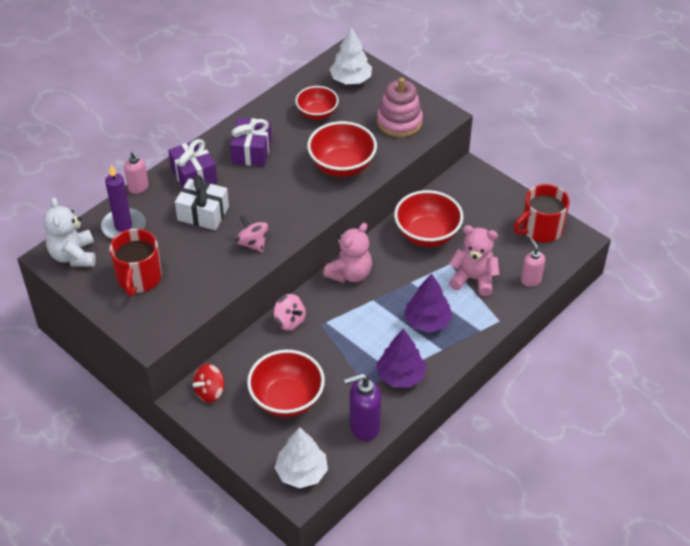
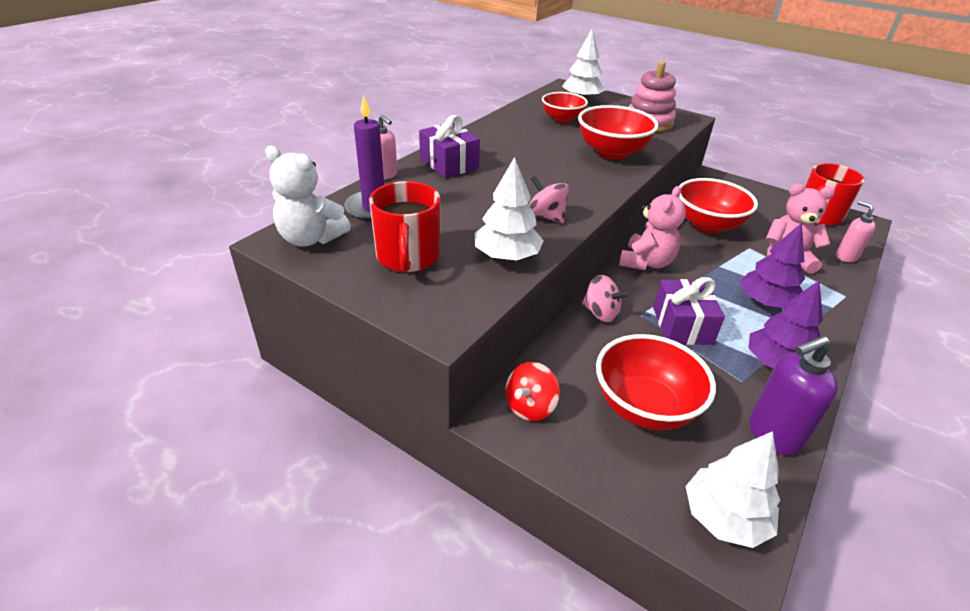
camera: 10 degrees left, 10 degrees down
(73, 256) = (311, 238): white teddy bear -> white teddy bear turned 45 degrees counterclockwise
(203, 213) = (472, 193): white gift -> none
(209, 283) = (507, 256): none -> white tree
(252, 151) = (507, 145): purple gift -> purple gift (682, 325)

